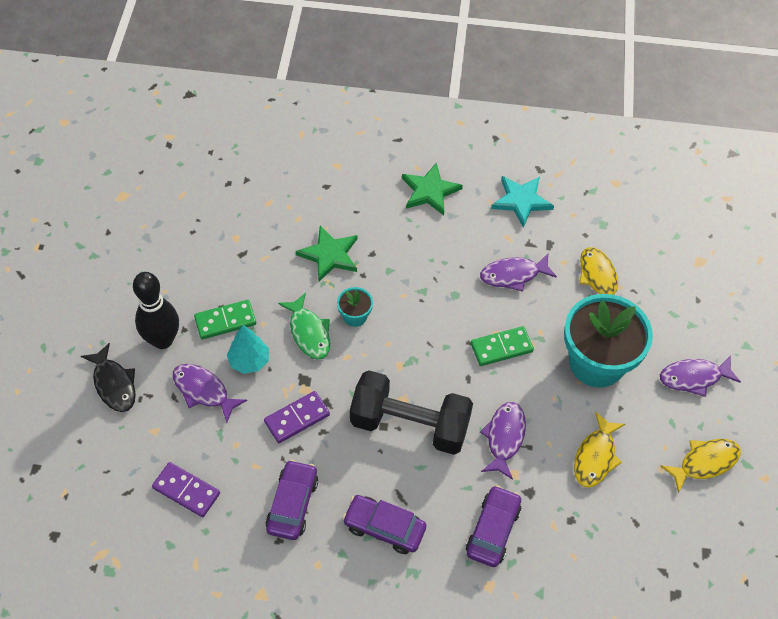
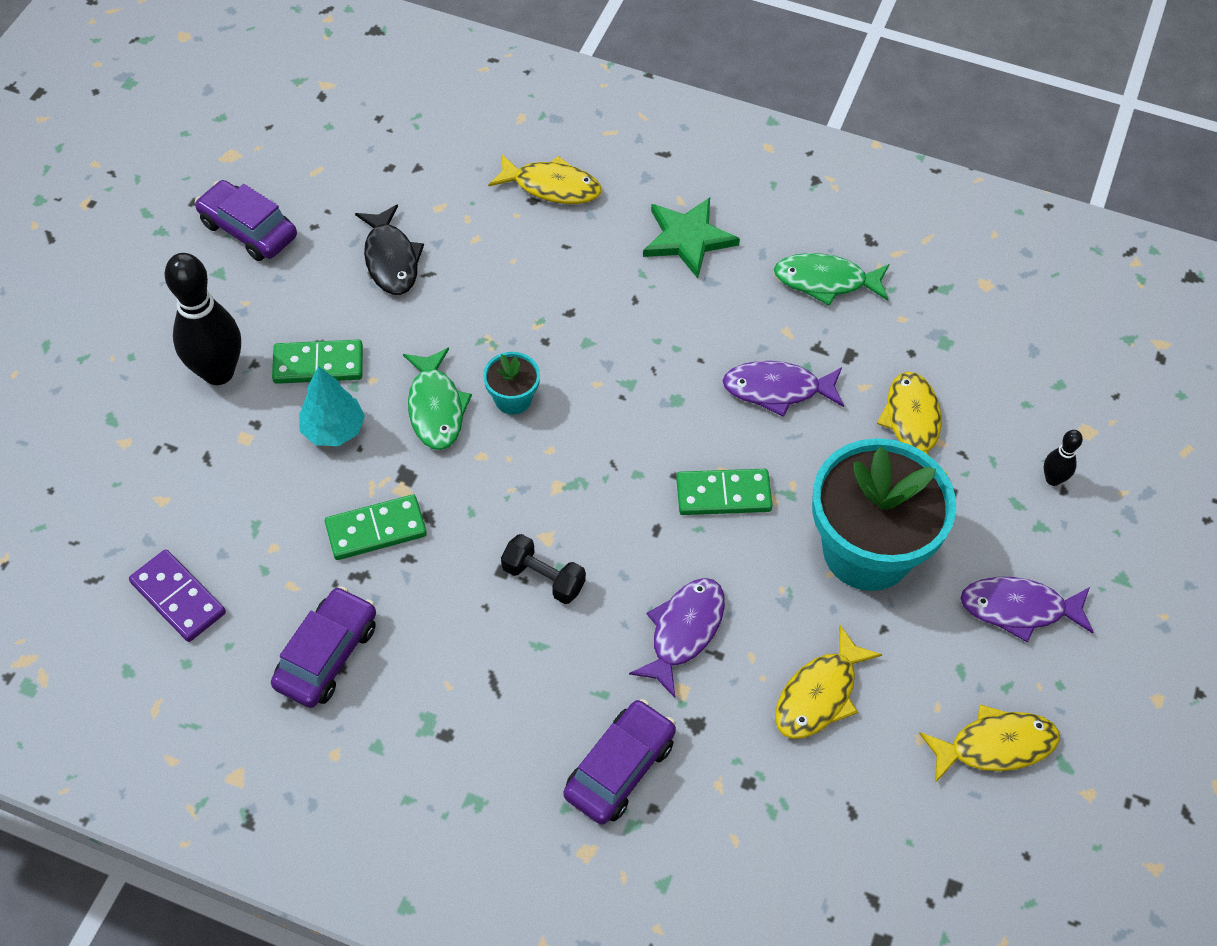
camera: 15 degrees right, 0 degrees up
(114, 384) = (127, 420): black fish -> black fish (391, 259)
(203, 391) = (252, 458): purple fish -> none
(297, 418) = (376, 529): purple domino -> green domino
(329, 255) = (505, 301): green star -> none
(335, 175) = (552, 186): none -> yellow fish
(384, 528) = (453, 723): purple car -> purple car (248, 230)
(410, 424) = (543, 578): black dumbbell -> black dumbbell, size x0.45
(521, 201) = (826, 281): turquoise star -> green fish
(690, 294) = (1053, 479): none -> black bowling pin

